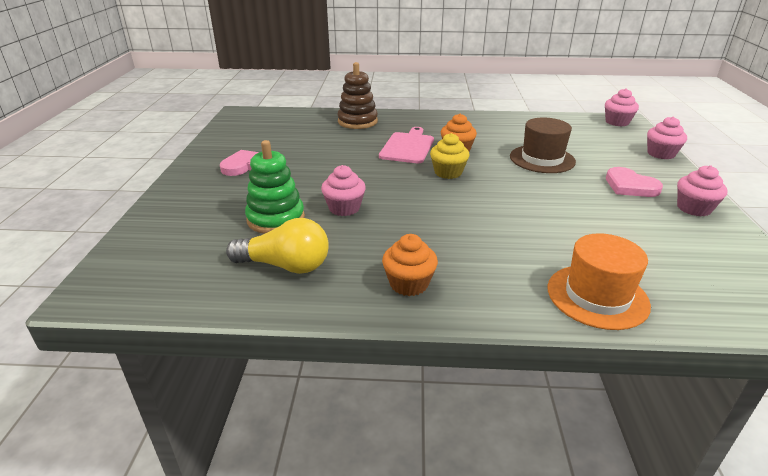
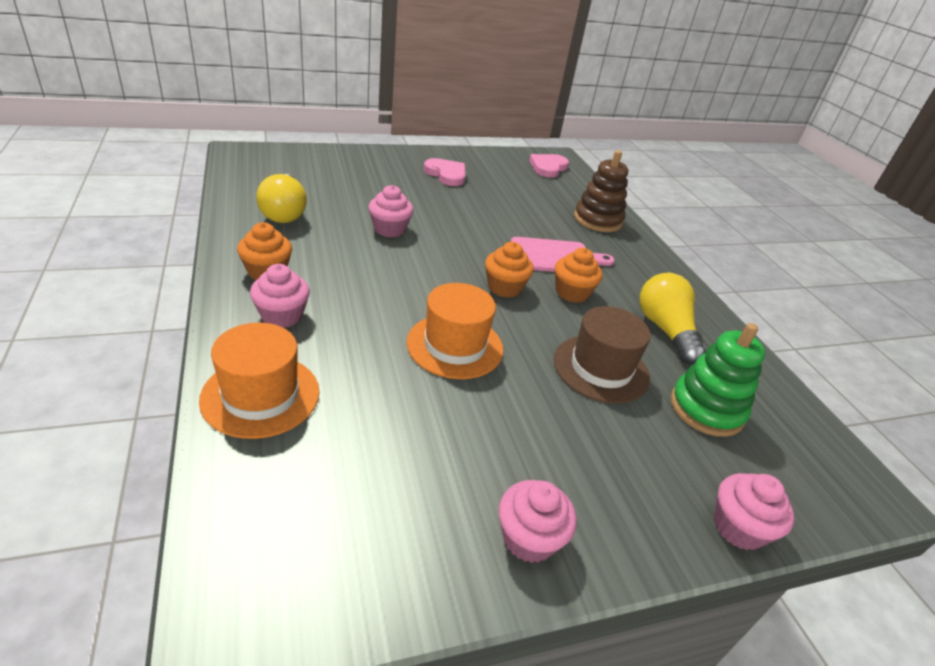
camera: 65 degrees right, 5 degrees up
(276, 219) = (356, 199): green stacking toy -> green stacking toy (706, 409)
(448, 172) = (504, 287): yellow cupcake -> orange cupcake
(500, 132) = (665, 330): none -> yellow light bulb
(523, 203) = (455, 346): none -> orange hat
(617, 122) = (846, 477): pink cupcake -> pink cupcake (282, 316)
(630, 186) = (567, 461): pink heart -> pink heart (548, 167)

